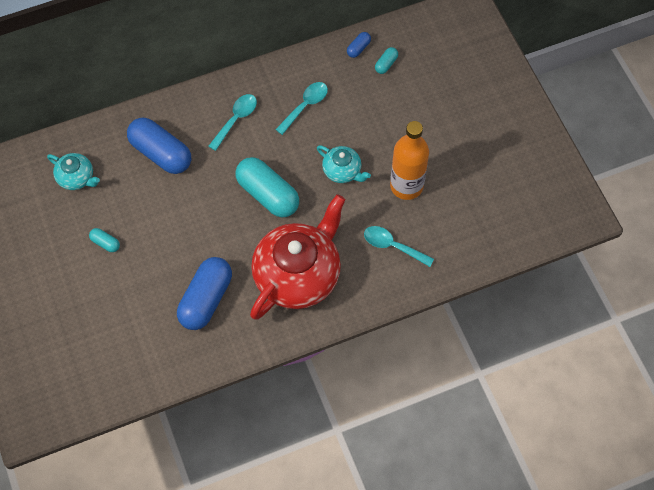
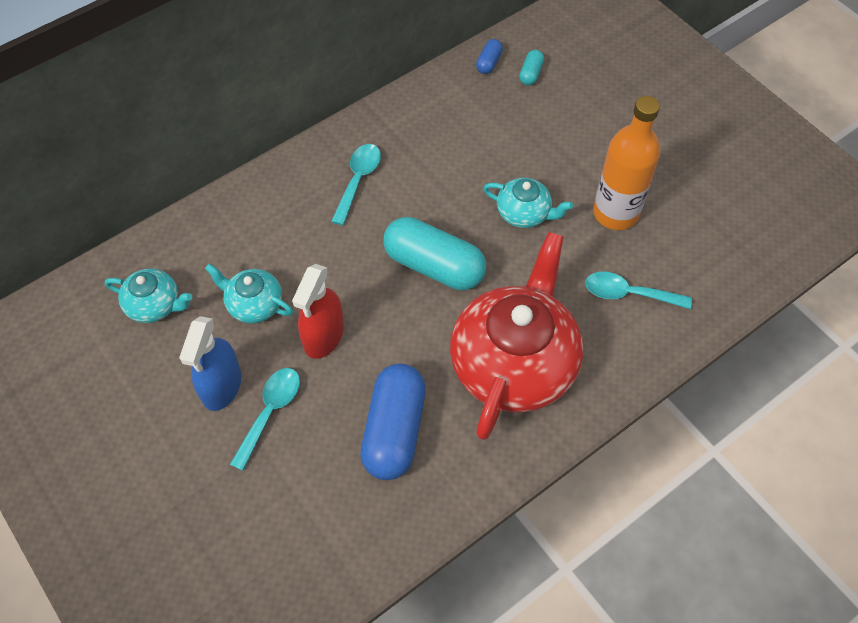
camera: 15 degrees left, 5 degrees down
(105, 243) = (221, 386): turquoise capsule -> blue spray bottle
(140, 193) = (254, 304): none -> turquoise teapot
(161, 153) = (267, 245): blue capsule -> none
(180, 225) = (323, 336): none -> red spray bottle
(305, 106) = (445, 144): turquoise spoon -> turquoise spoon (270, 412)

